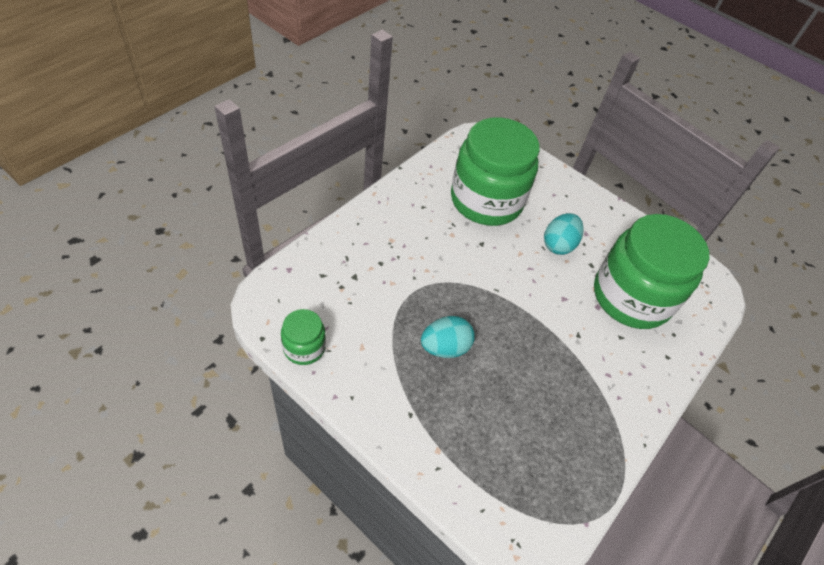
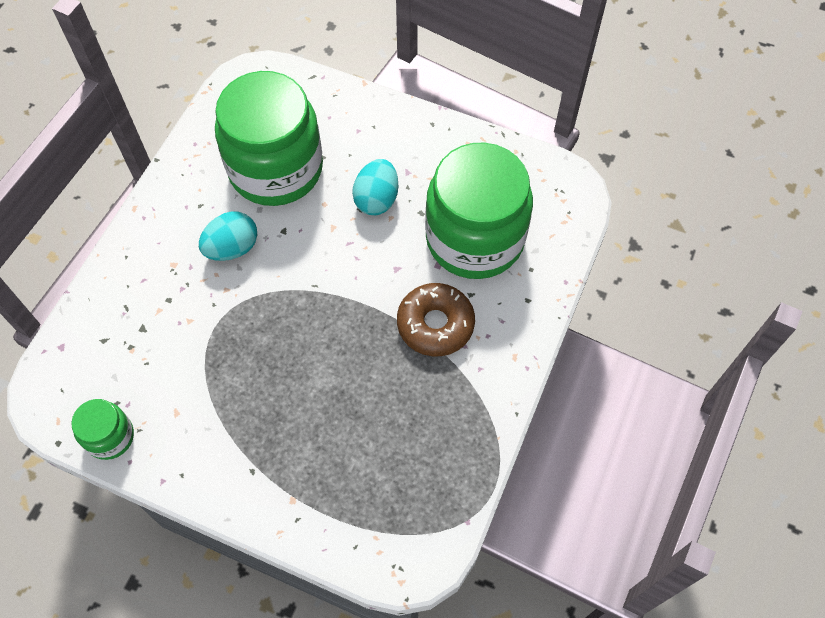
camera: 10 degrees left, 10 degrees up
(445, 347) = (271, 379): turquoise egg -> turquoise egg (232, 248)
(588, 350) = (435, 324): none -> brown donut

